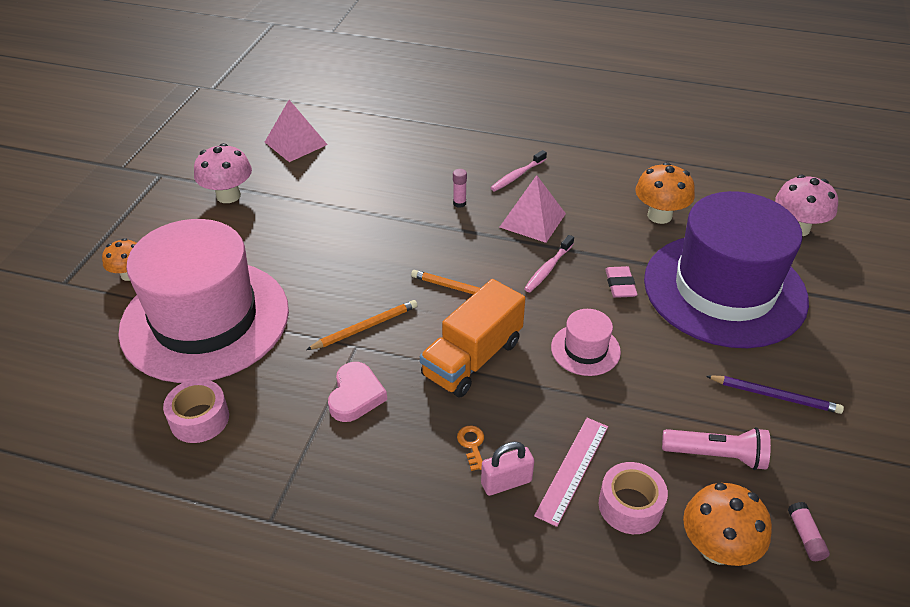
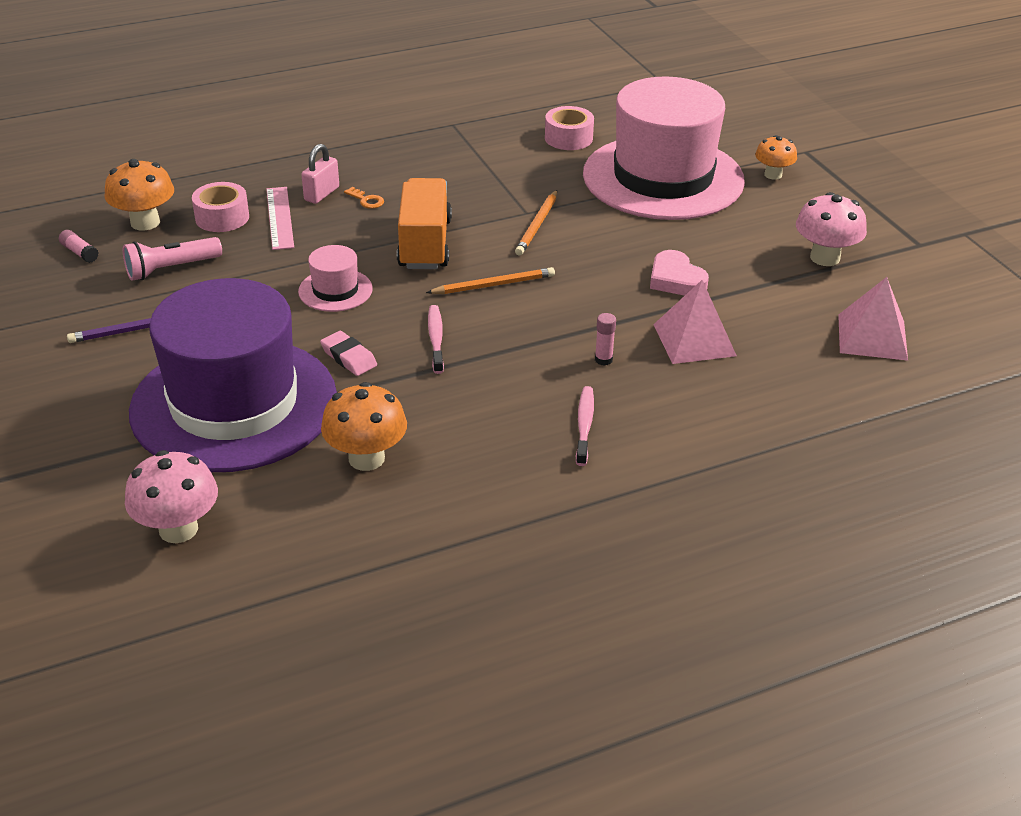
camera: 140 degrees right, 5 degrees down
(356, 395) = (484, 189): pink heart -> pink heart (676, 279)
(532, 220) = (505, 380): pink pyramid -> pink pyramid (694, 340)

